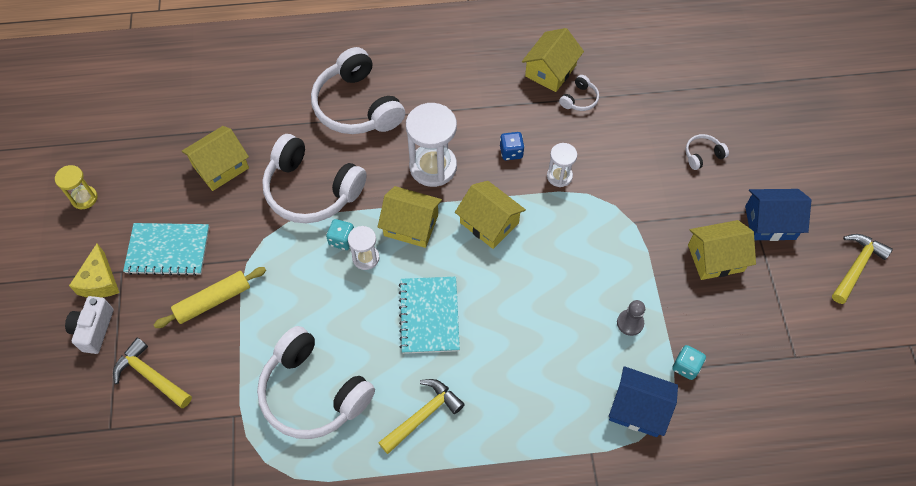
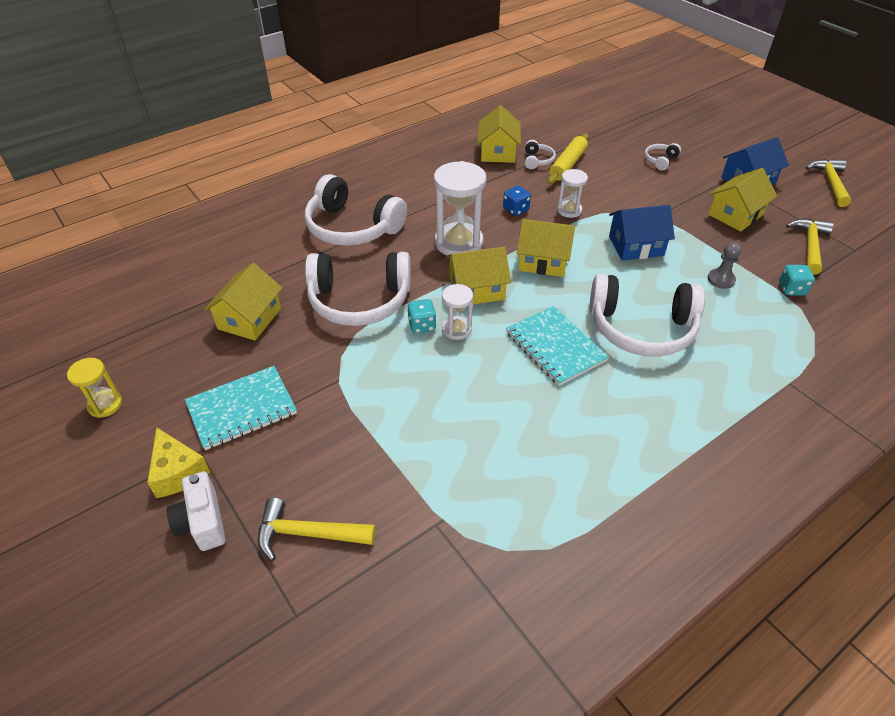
camera: 30 degrees left, 15 degrees down
(213, 301) = (328, 430): yellow rolling pin -> yellow rolling pin (567, 165)
(313, 392) = (502, 460): white headphones -> white headphones (641, 328)
(423, 415) = (623, 425): yellow hammer -> yellow hammer (809, 245)
(638, 409) = (789, 333): blue house -> blue house (636, 246)

